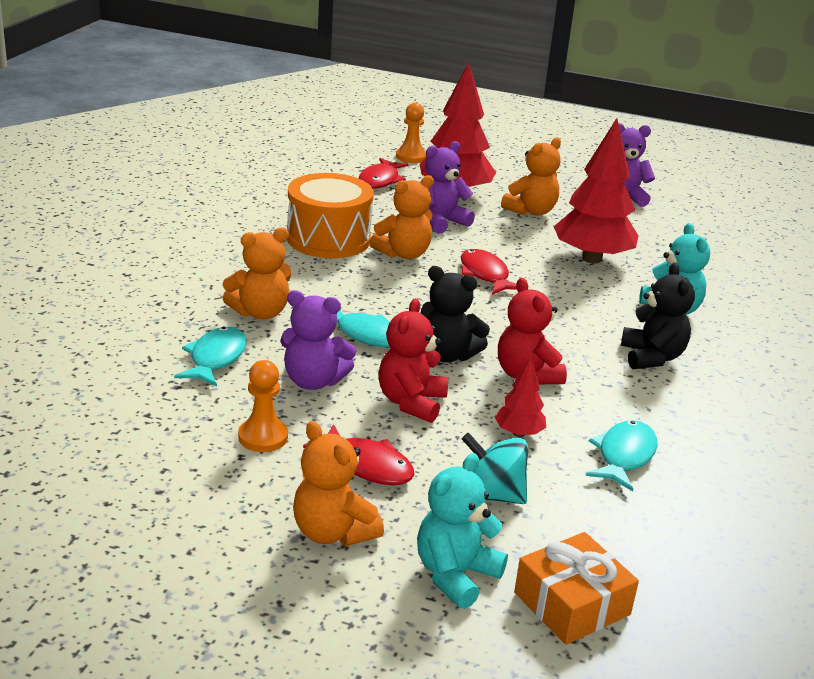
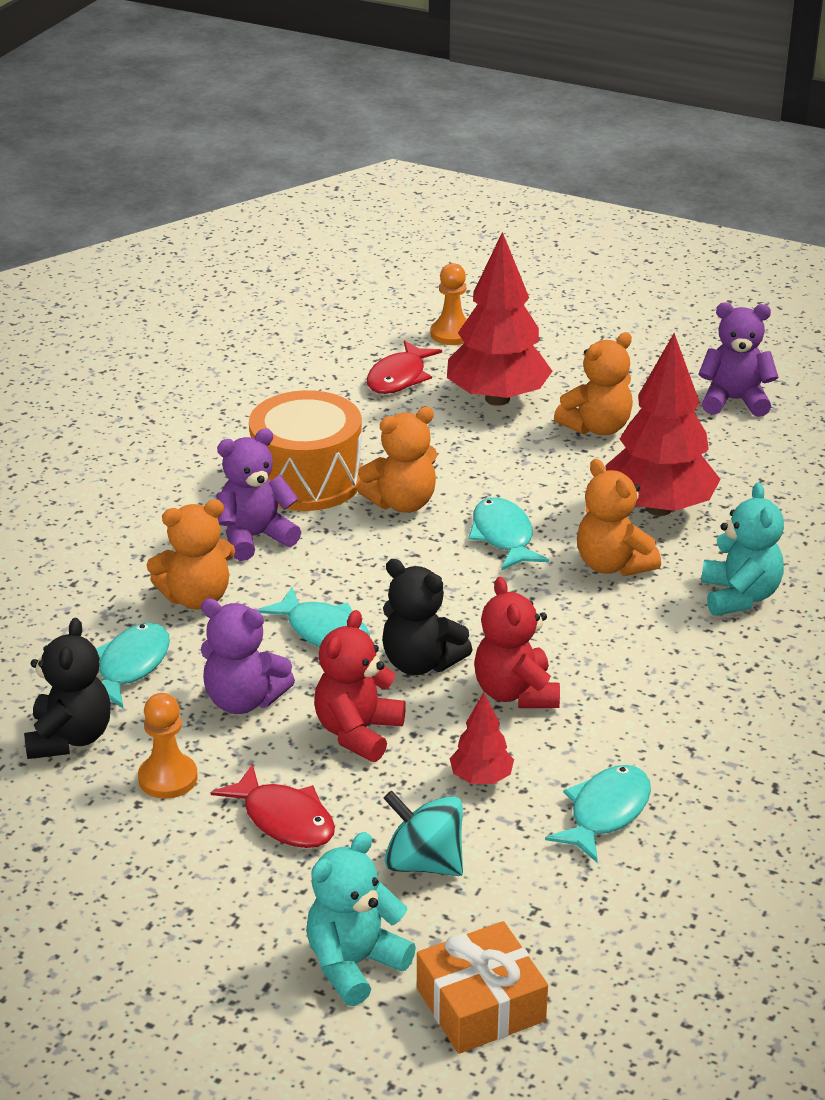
camera: 10 degrees right, 5 degrees up
(332, 532) = (225, 906): orange teddy bear -> orange teddy bear (613, 565)
(441, 222) = (466, 448): purple teddy bear -> purple teddy bear (255, 537)
(485, 275) = (503, 536): red fish -> turquoise fish
(652, 357) = (690, 667): black teddy bear -> black teddy bear (70, 738)

